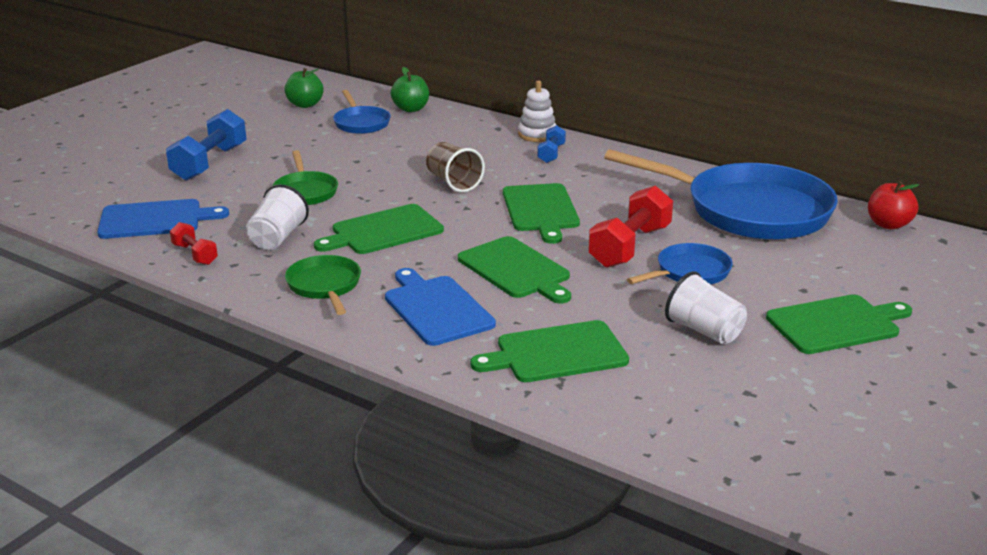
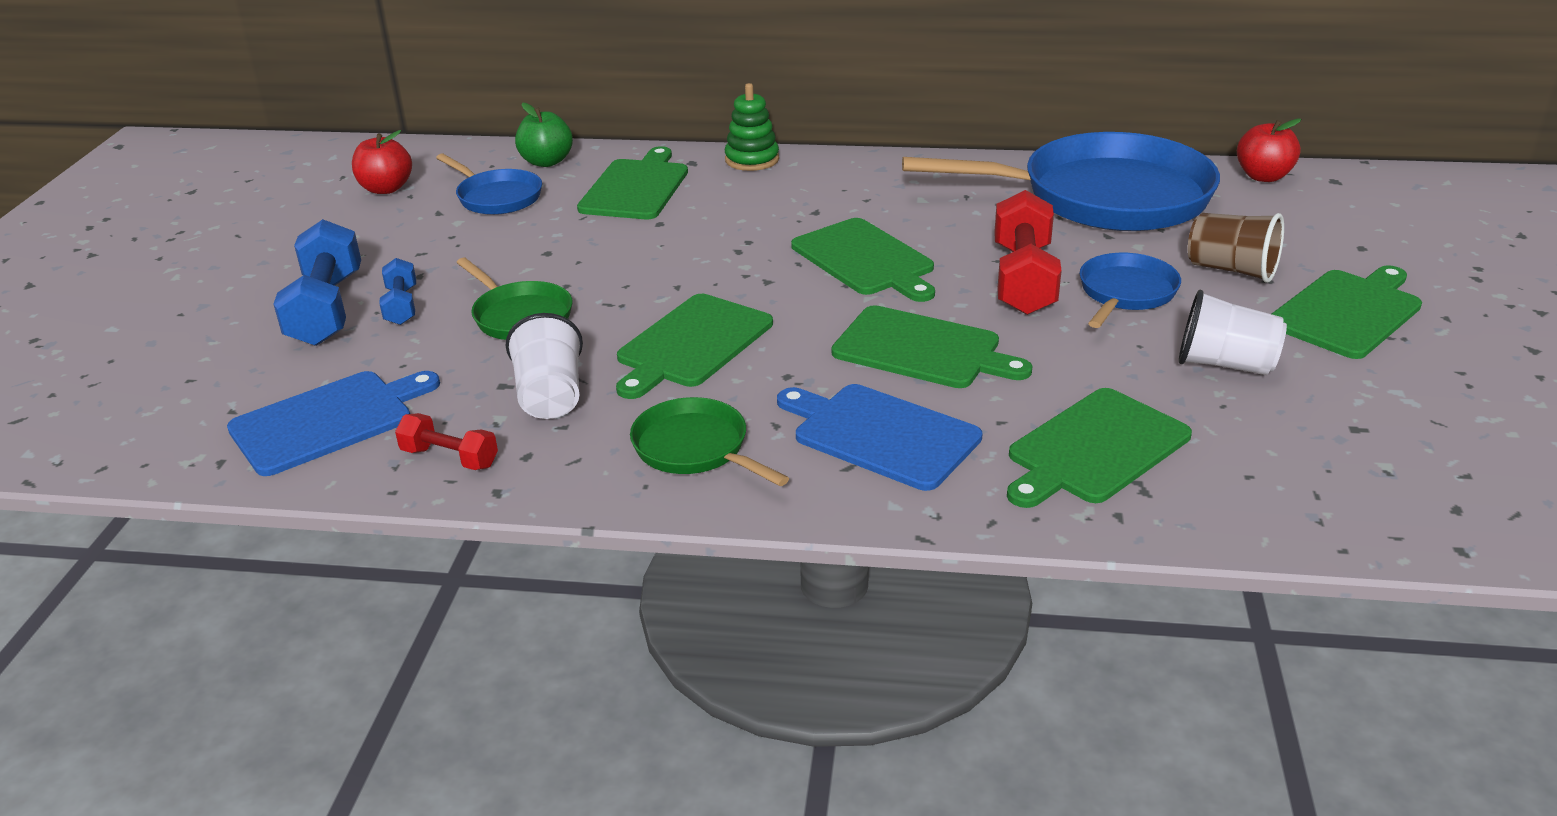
camera: 25 degrees left, 5 degrees up
(305, 105) = (386, 189): green apple -> red apple
(447, 136) = (636, 188): none -> green cutting board
(453, 182) = (713, 250): brown cup -> brown cup (1232, 270)
(537, 135) = (752, 160): white stacking toy -> green stacking toy
(551, 154) = (797, 181): blue dumbbell -> blue dumbbell (401, 306)

